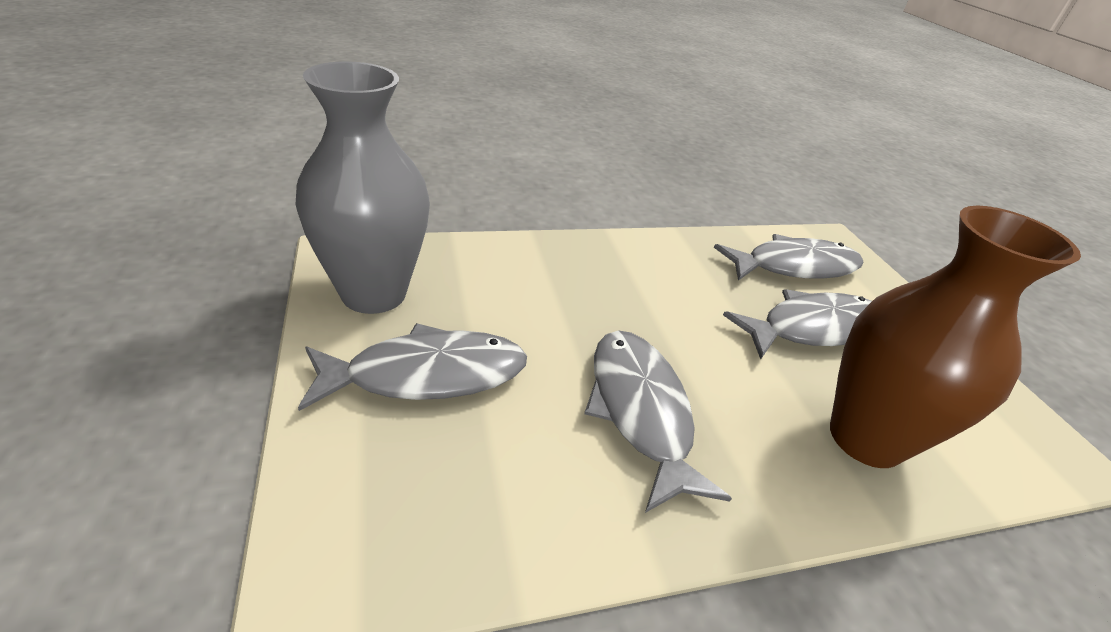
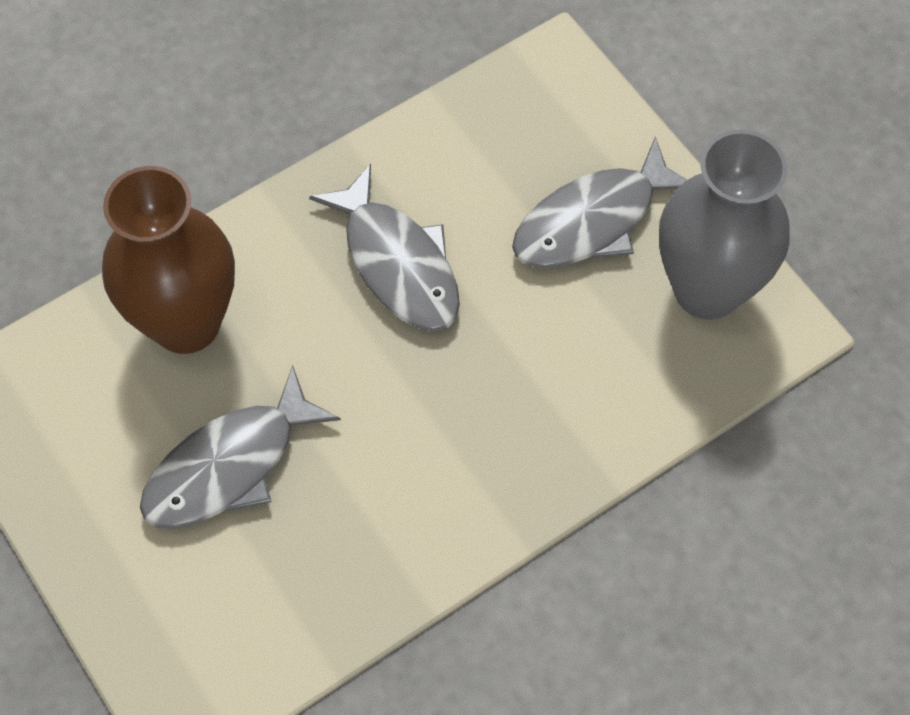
camera: 165 degrees right, 25 degrees up
(794, 267) = (251, 596): grey fish -> none

